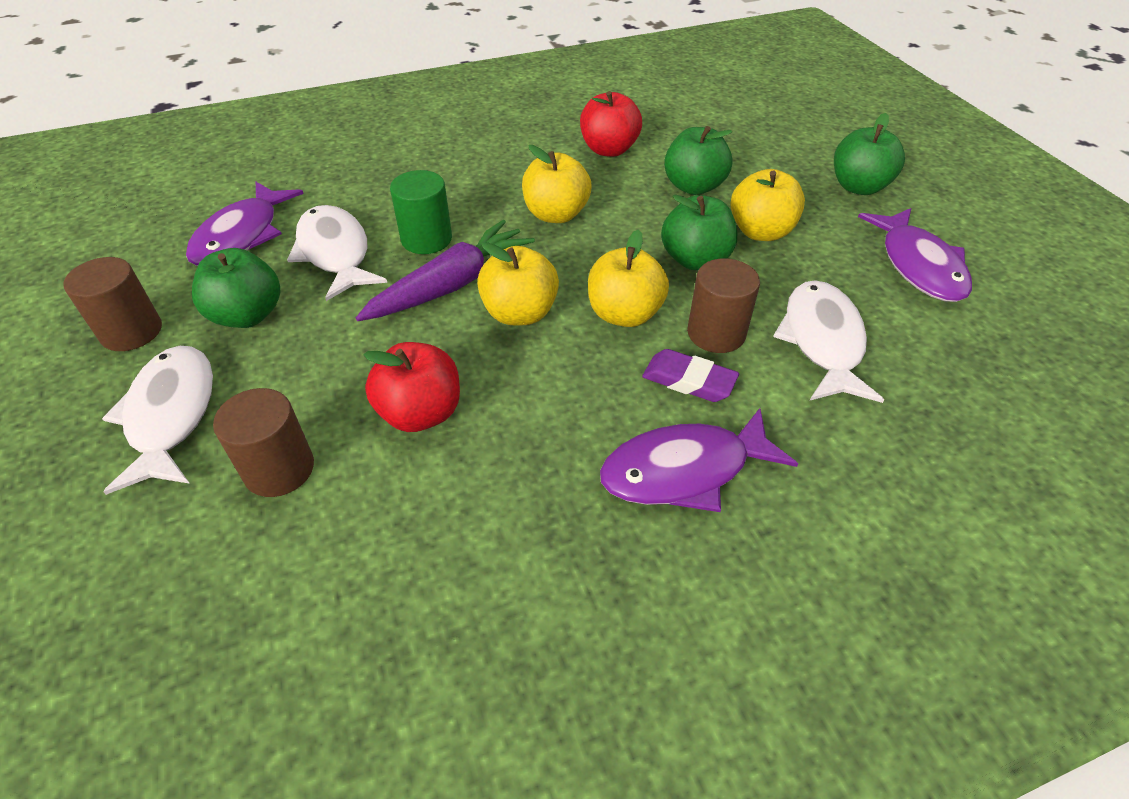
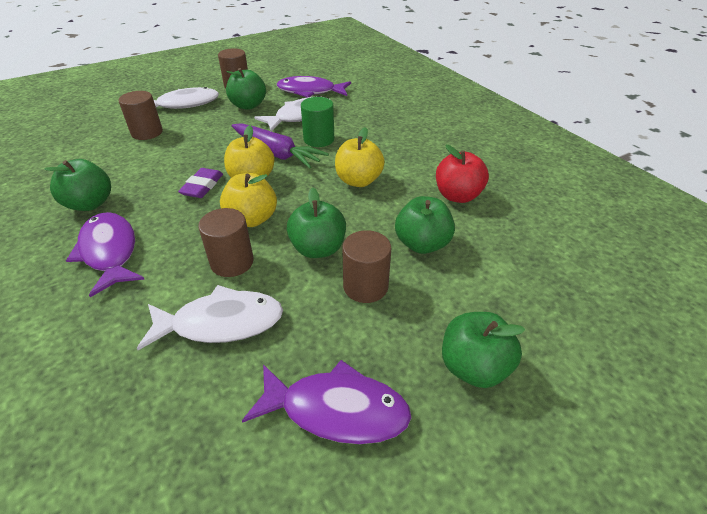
camera: 80 degrees right, 5 degrees down
(420, 413) = (174, 160): red apple -> none
(538, 525) = (90, 204): none -> green apple
(689, 380) = (185, 251): purple eraser -> purple eraser (202, 186)
(760, 232) = (365, 286): yellow apple -> brown cylinder
(918, 265) = (336, 410): purple fish -> purple fish turned 150 degrees counterclockwise

